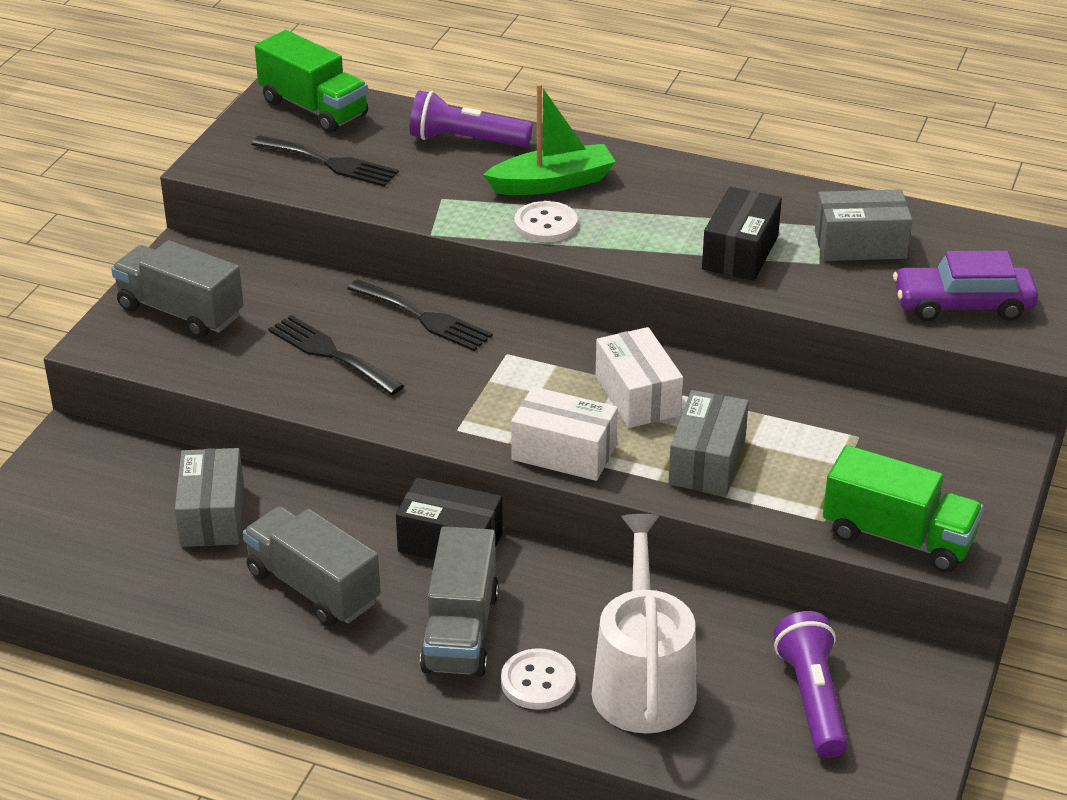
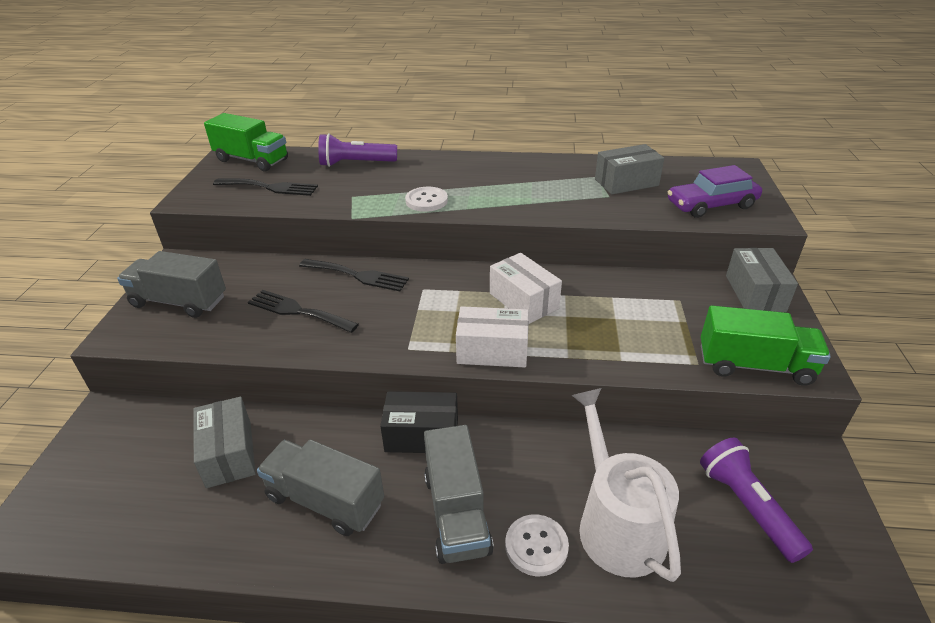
camera: 15 degrees left, 0 degrees up
(552, 183) = (420, 178): green boat -> none
(707, 461) = (594, 337): grey box -> grey box (755, 293)
(740, 252) = (558, 198): black box -> none

